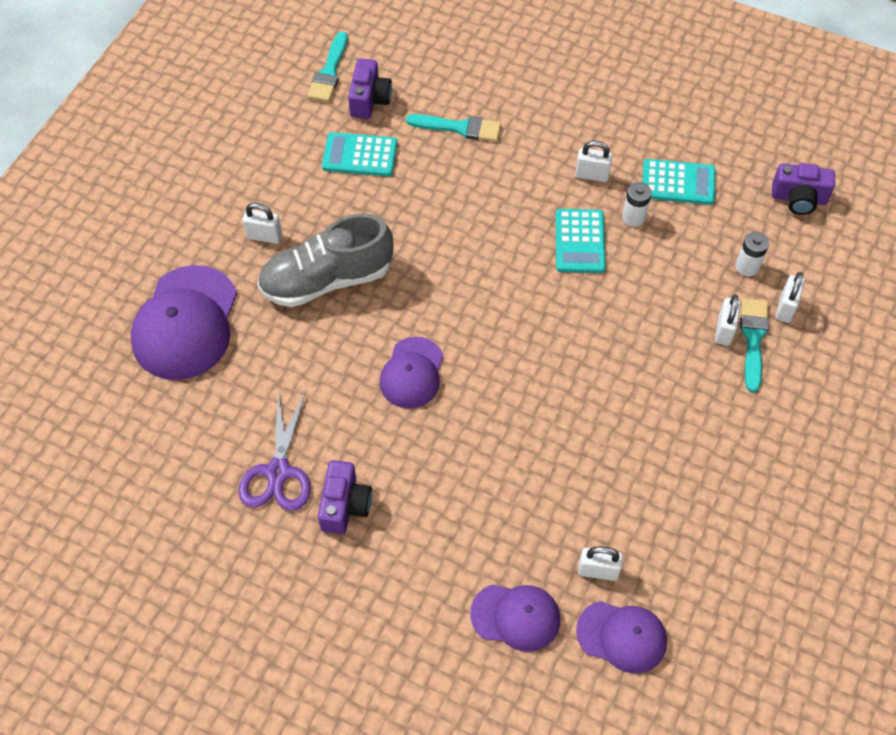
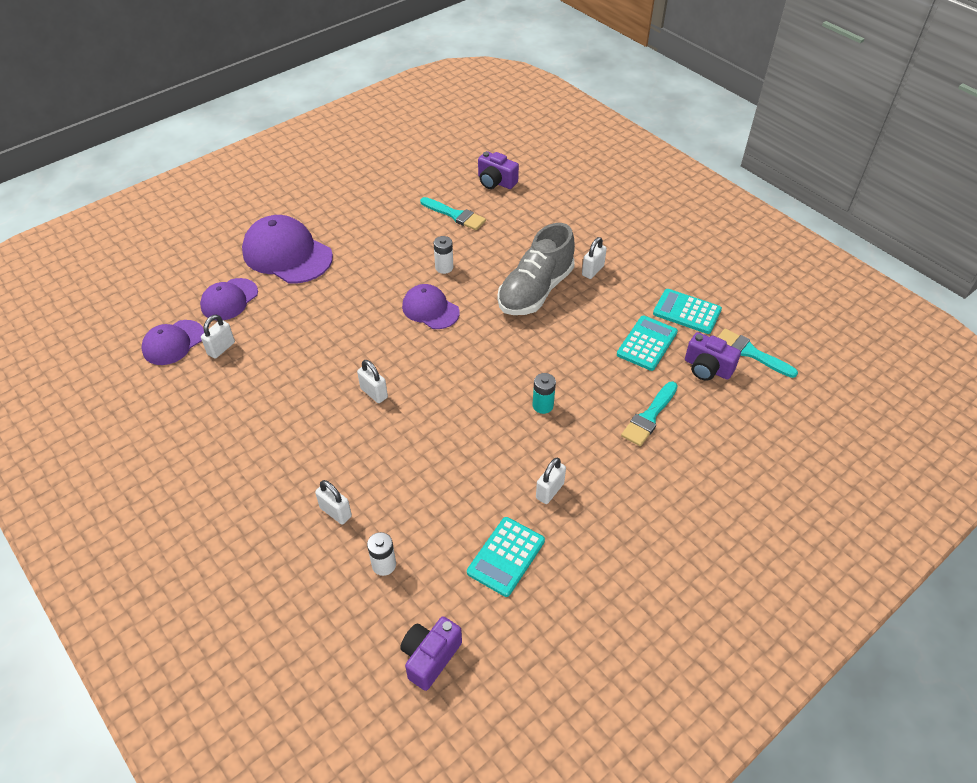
camera: 115 degrees right, 10 degrees down
(185, 323) = (540, 218): purple cap -> purple cap (287, 254)
(278, 472) = (404, 230): purple scissors -> none
(327, 280) = (535, 291): grey shoe -> grey shoe turned 150 degrees counterclockwise
(345, 505) = (360, 250): purple camera -> purple camera (496, 182)
(495, 214) = (543, 405): none -> turquoise battery
(580, 241) = (483, 451): turquoise calculator -> turquoise calculator (687, 312)
(633, 217) = (486, 501): white battery -> white battery (444, 267)
(753, 339) = (313, 529): turquoise brush -> turquoise brush (455, 215)
(785, 308) = (324, 572): white padlock -> white padlock (374, 393)

